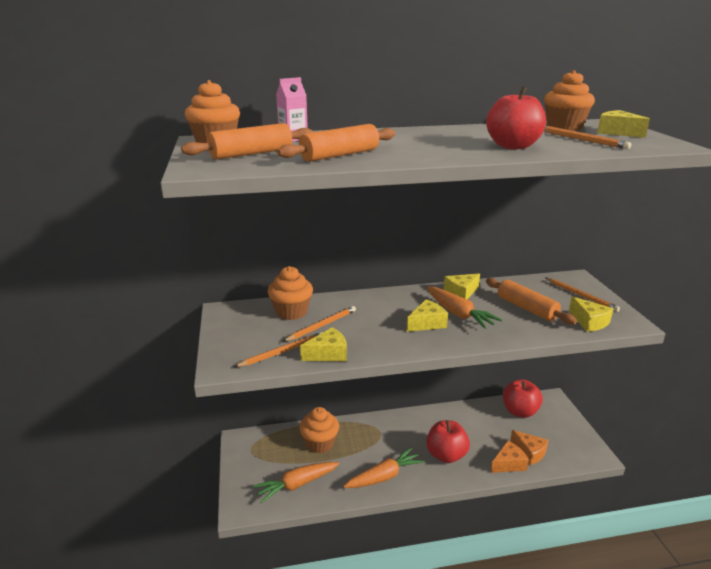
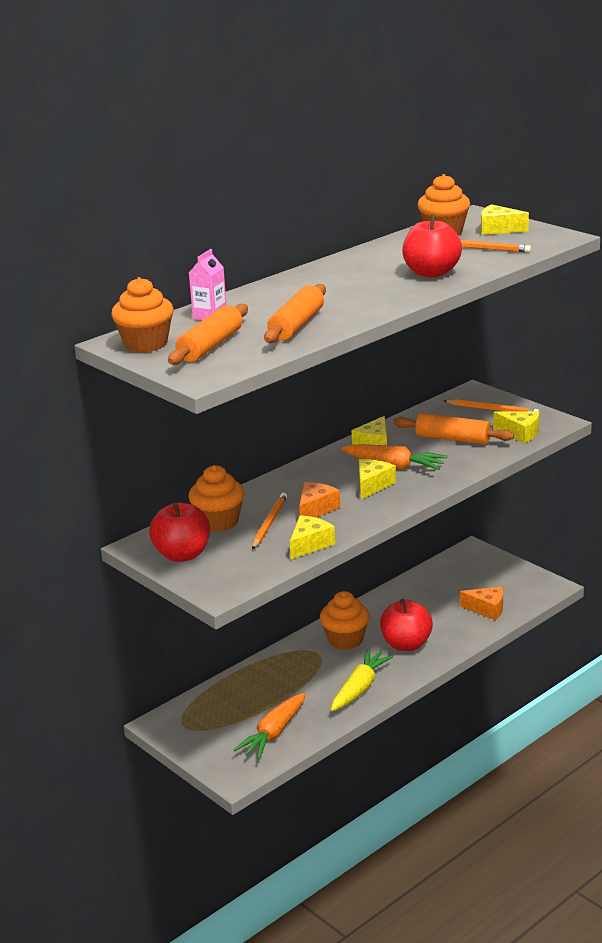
camera: 30 degrees left, 0 degrees up
(282, 352) = (261, 559): orange pencil -> none
(320, 443) = (259, 689): orange cupcake -> orange cupcake (345, 640)
(384, 476) = (360, 688): orange carrot -> yellow carrot
(508, 464) = (474, 627): orange cheese -> orange cheese (316, 509)
(519, 411) = (448, 575): red apple -> red apple (182, 555)

